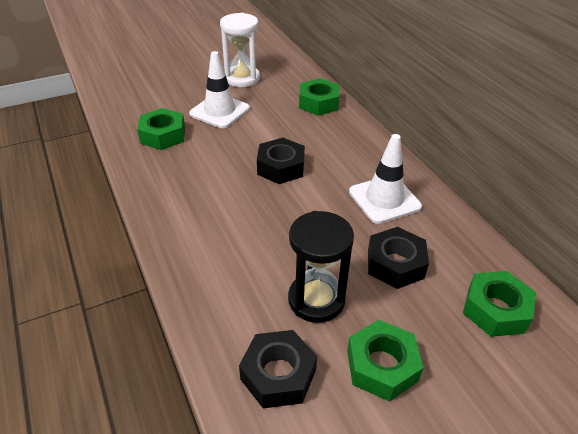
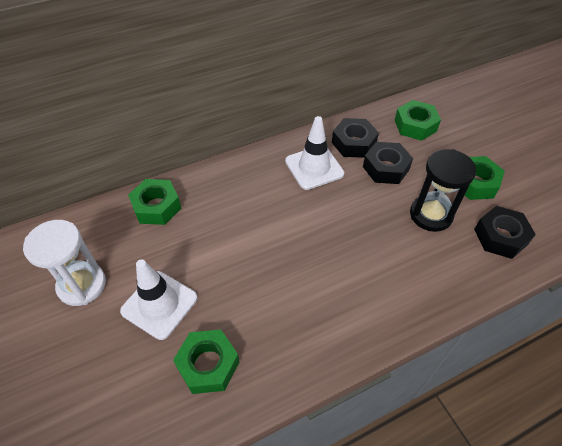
camera: 90 degrees left, 10 degrees up
(281, 167) = (272, 239): black nut -> black nut (353, 143)

